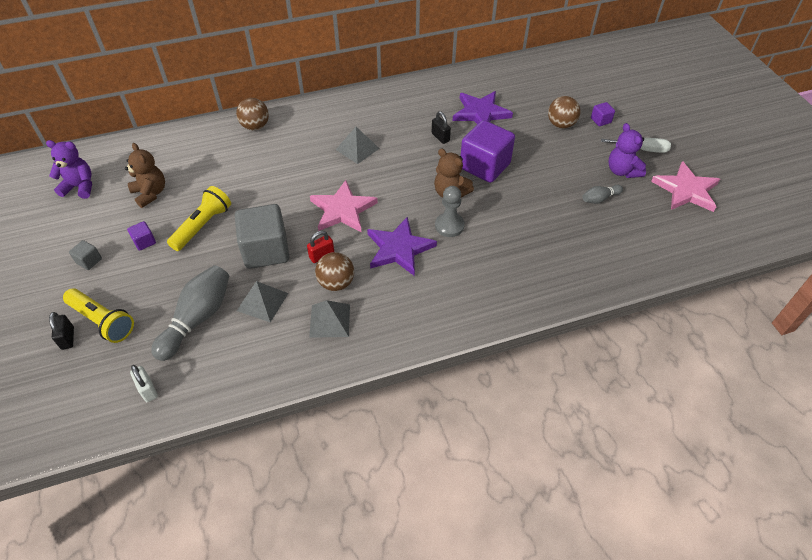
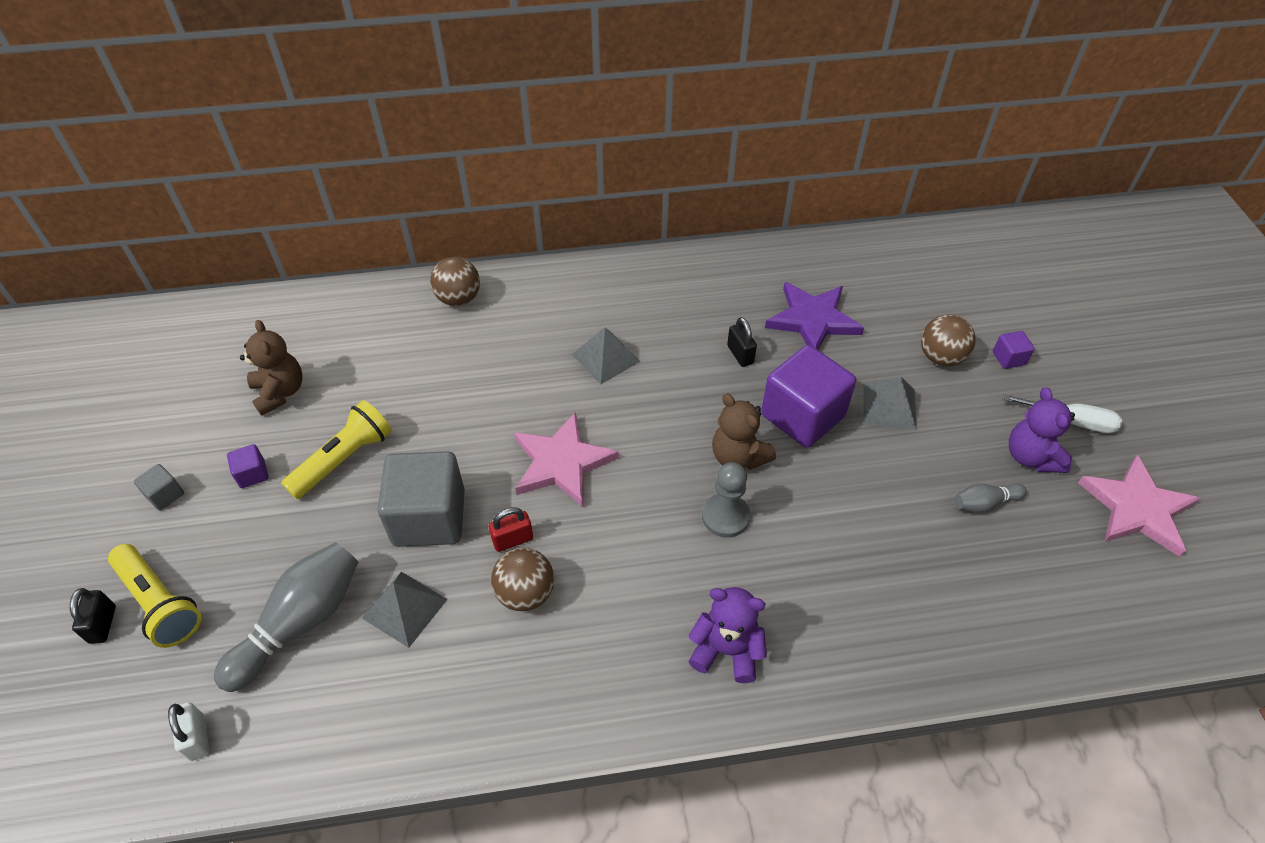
camera: 10 degrees right, 0 degrees up
(80, 187) = (181, 367): purple teddy bear -> purple teddy bear (726, 650)
(330, 320) = (502, 660): grey pyramid -> grey pyramid (889, 406)
(399, 248) = (636, 546): purple star -> none

